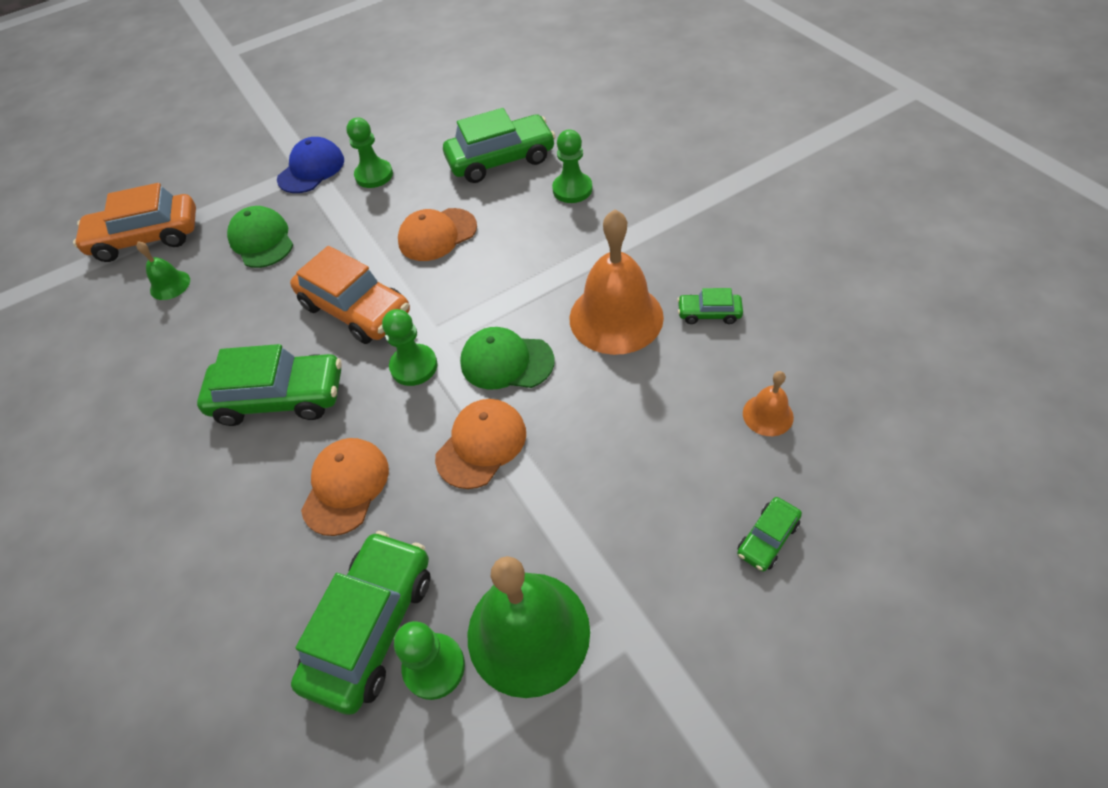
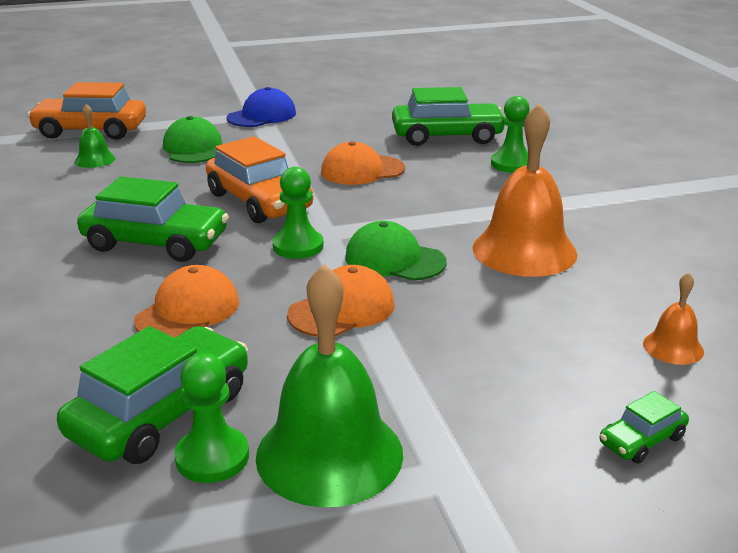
camera: 10 degrees right, 25 degrees down
(374, 175) = (319, 127): green pawn -> none
(709, 313) = (629, 265): green car -> none

